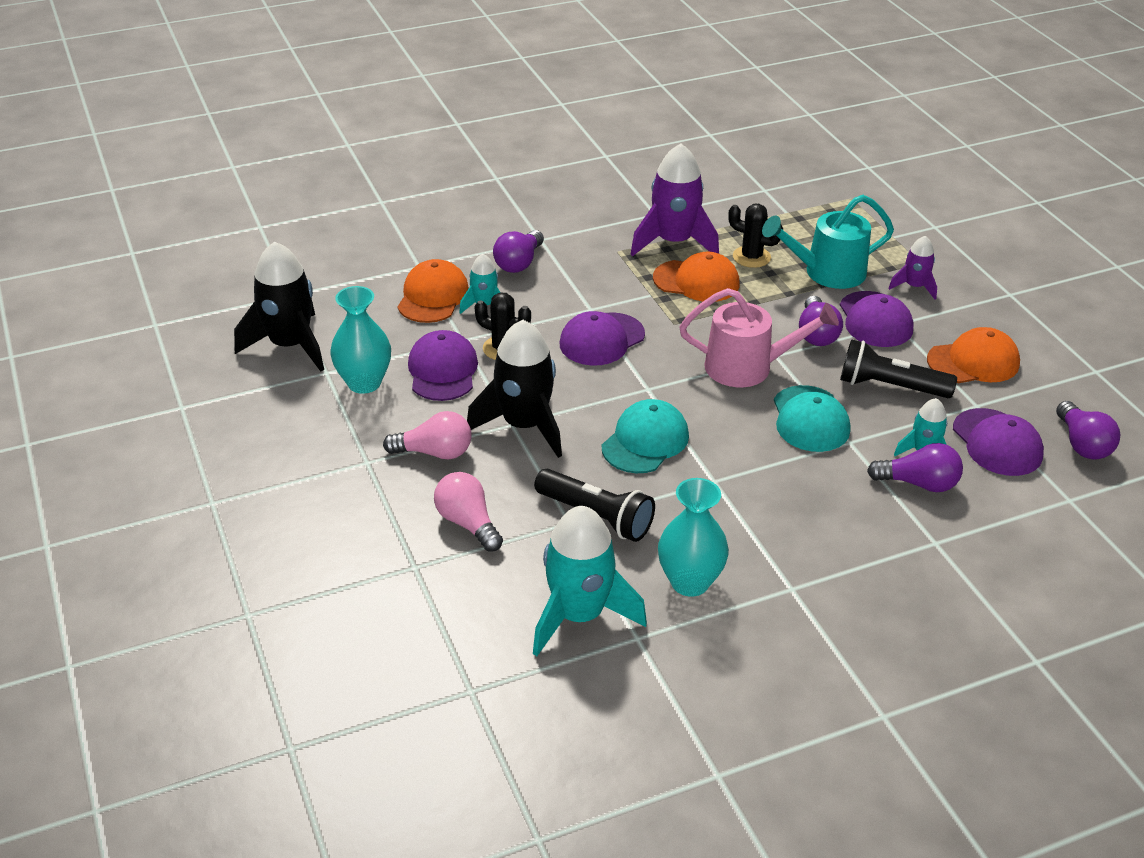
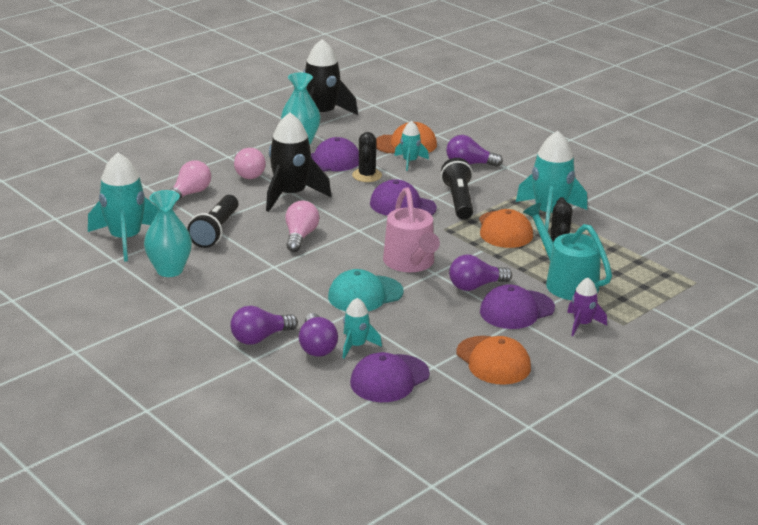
camera: 70 degrees right, 10 degrees down
(645, 441) = (300, 236): turquoise cap -> pink light bulb
(674, 242) = (549, 214): purple rocket -> turquoise rocket
(890, 386) = (430, 324): black flashlight -> black flashlight (458, 200)
(1082, 444) = (414, 422): purple light bulb -> purple light bulb (260, 338)

